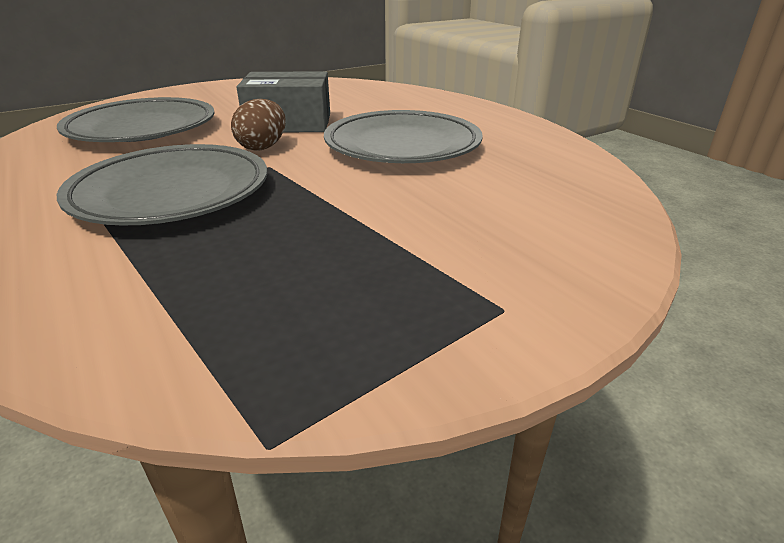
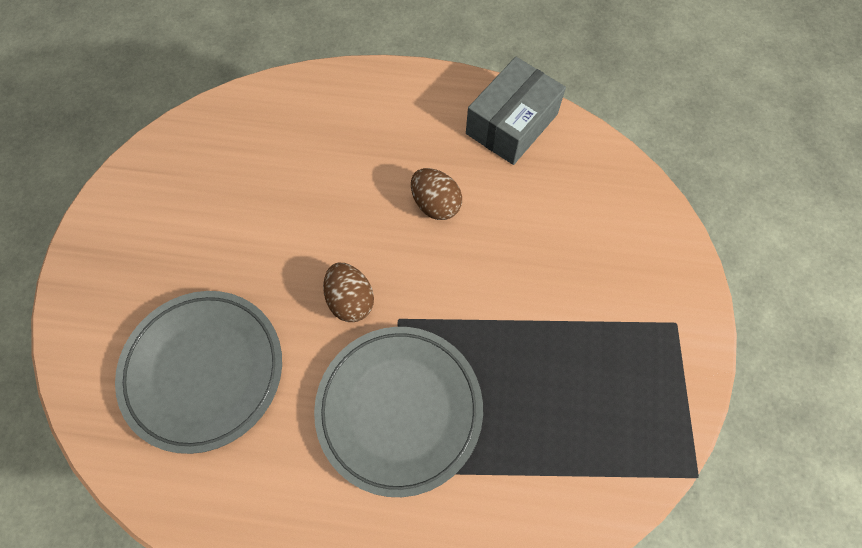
camera: 50 degrees left, 35 degrees up
(289, 123) = (303, 245): grey box -> grey box (511, 124)
(402, 145) = (435, 204): grey plate -> brown egg

